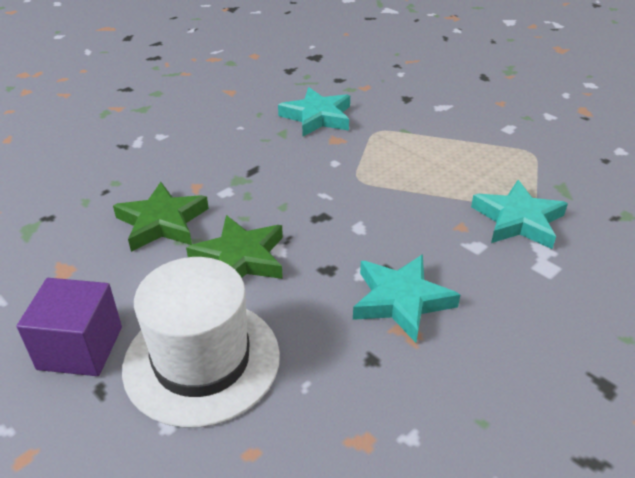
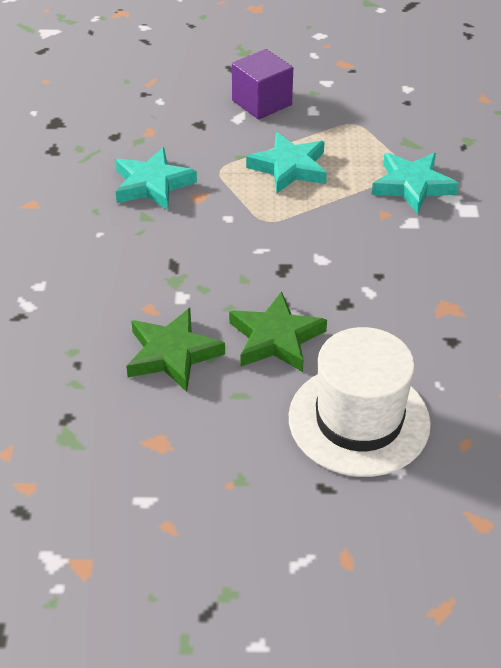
camera: 45 degrees left, 5 degrees up
(80, 348) = (268, 477): purple cube -> purple cube (262, 103)
(401, 300) = (418, 292): turquoise star -> turquoise star (289, 168)

